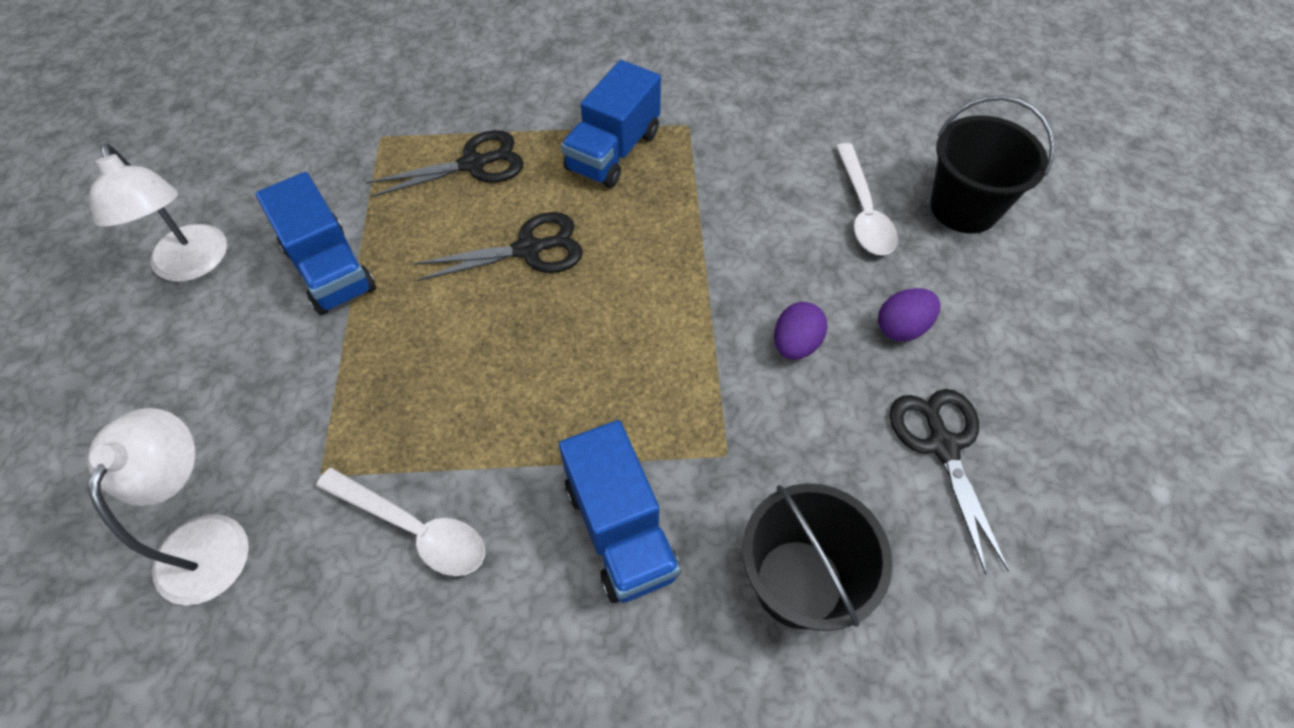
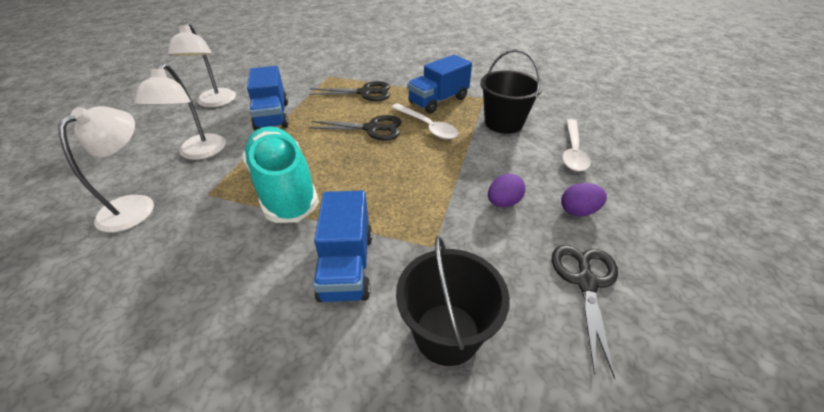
camera: 20 degrees right, 15 degrees down
(245, 394) = (199, 153): none -> white lamp
(414, 528) = (234, 231): white spoon -> white spoon (427, 126)
(445, 422) = (284, 188): none -> turquoise shoe
(964, 208) = (641, 163): black bucket -> black bucket (503, 123)

